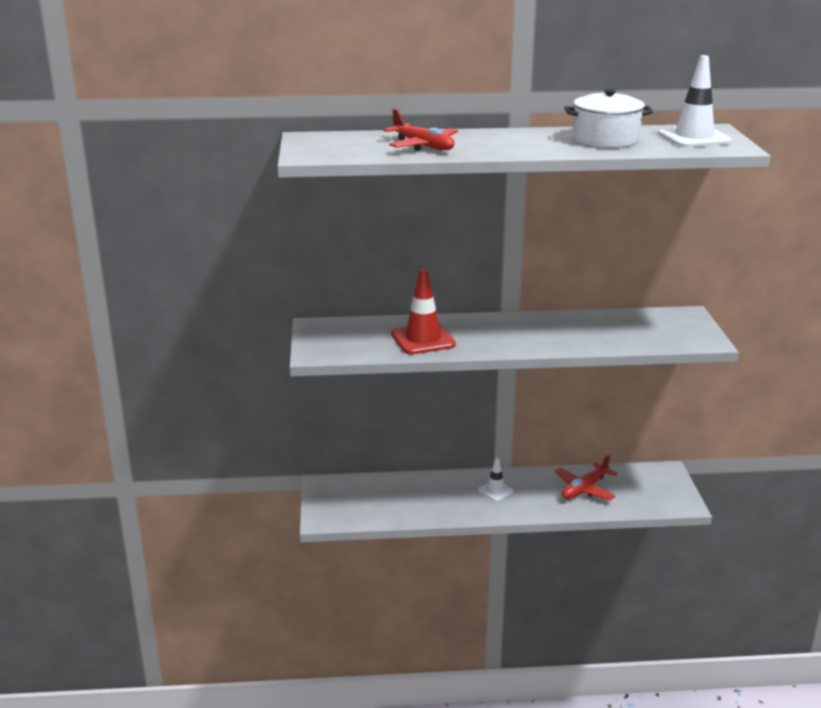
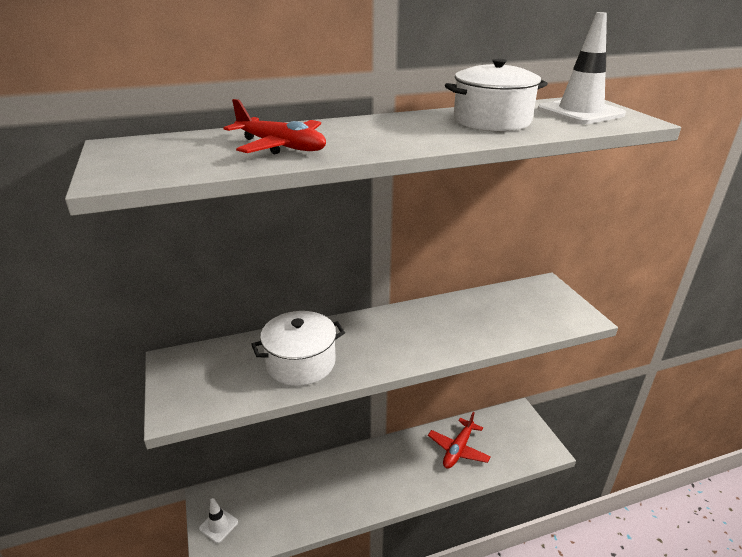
camera: 15 degrees left, 5 degrees up
(423, 339) = (301, 363): red traffic cone -> white pot
(495, 491) = (380, 469): white traffic cone -> white traffic cone (218, 525)

